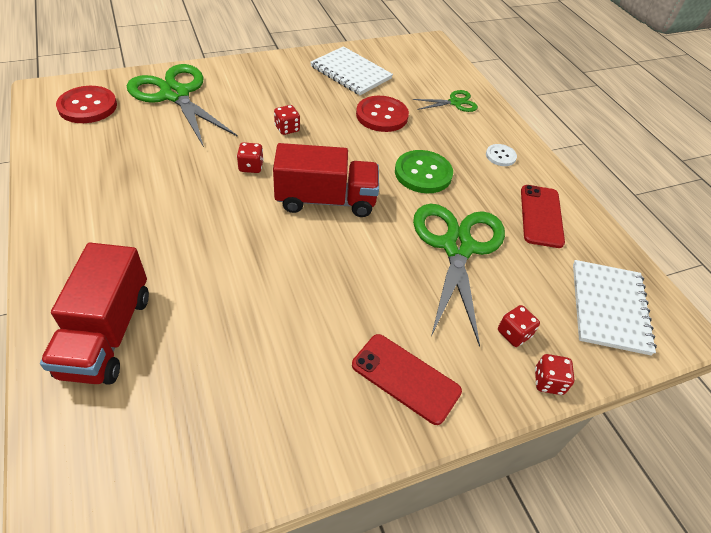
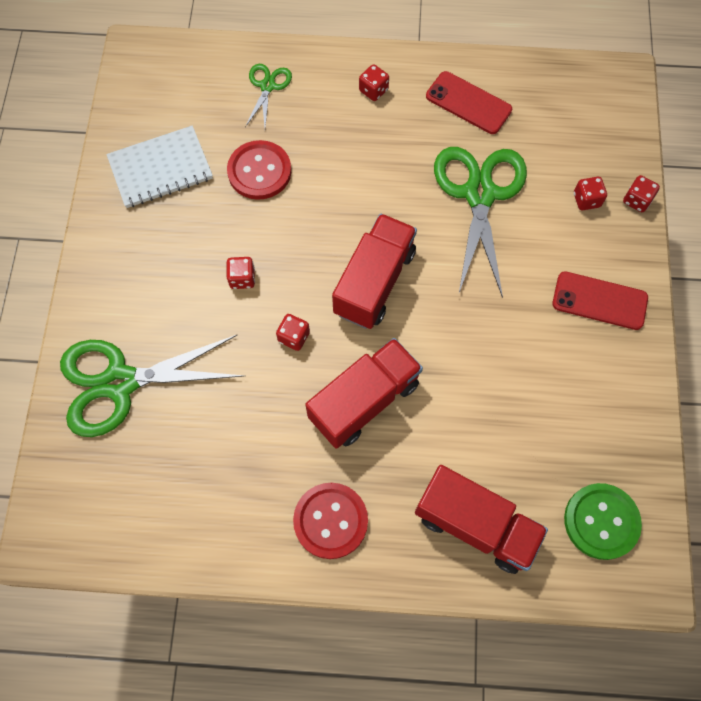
camera: 60 degrees left, 20 degrees up
(88, 106) = (101, 491): red button -> red button (330, 521)
(210, 222) = (364, 401): none -> red truck
(405, 378) = (599, 300): red phone -> red phone turned 45 degrees clockwise
(423, 173) = (370, 175): green button -> green button (601, 521)
(457, 247) = (479, 194): green scissors -> green scissors turned 60 degrees clockwise
(500, 156) = (373, 90): white button -> red dice
(609, 308) = (586, 114): white notebook -> none

